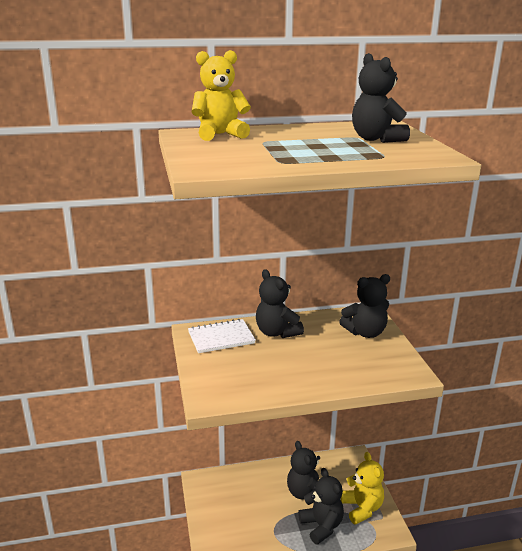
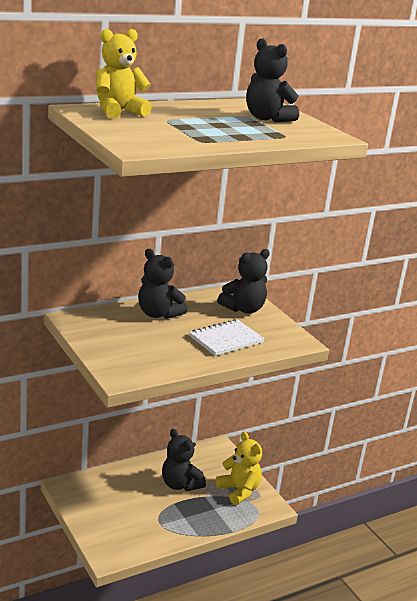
camera: 20 degrees left, 0 degrees up
(221, 338) = (104, 322): white notebook -> white notebook (226, 339)
(321, 526) = (205, 511): black teddy bear -> none

